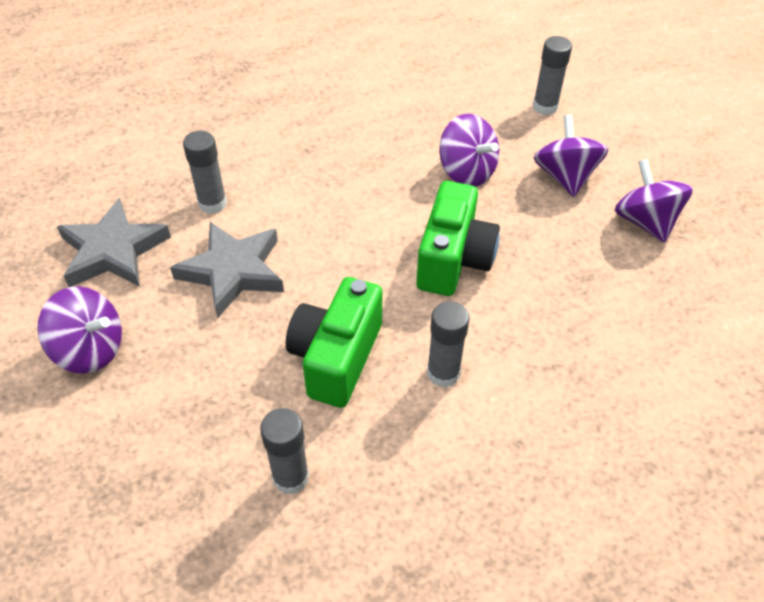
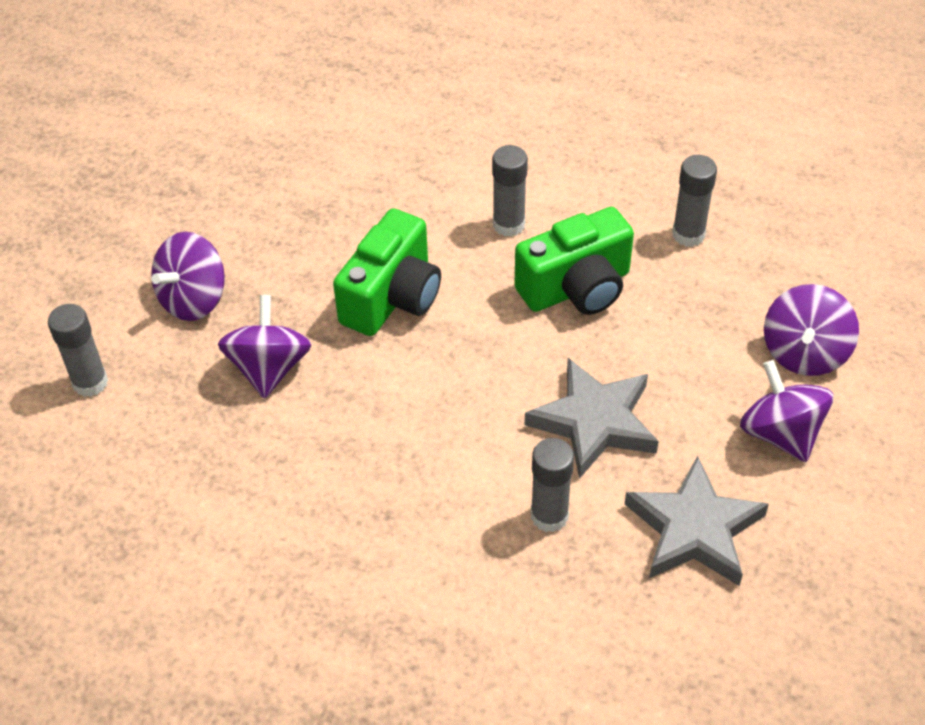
camera: 135 degrees left, 0 degrees up
(453, 259) = (392, 297): green camera -> green camera turned 150 degrees clockwise
(645, 222) = (197, 218): purple spinning top -> purple spinning top (804, 352)

